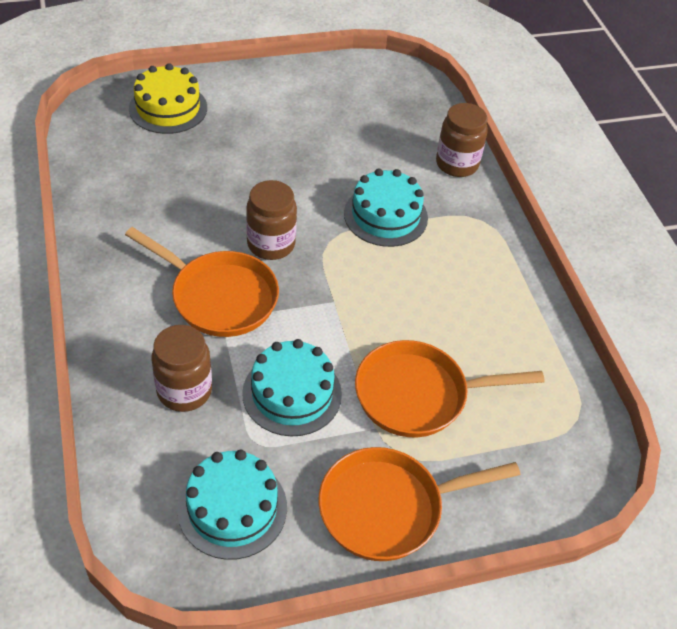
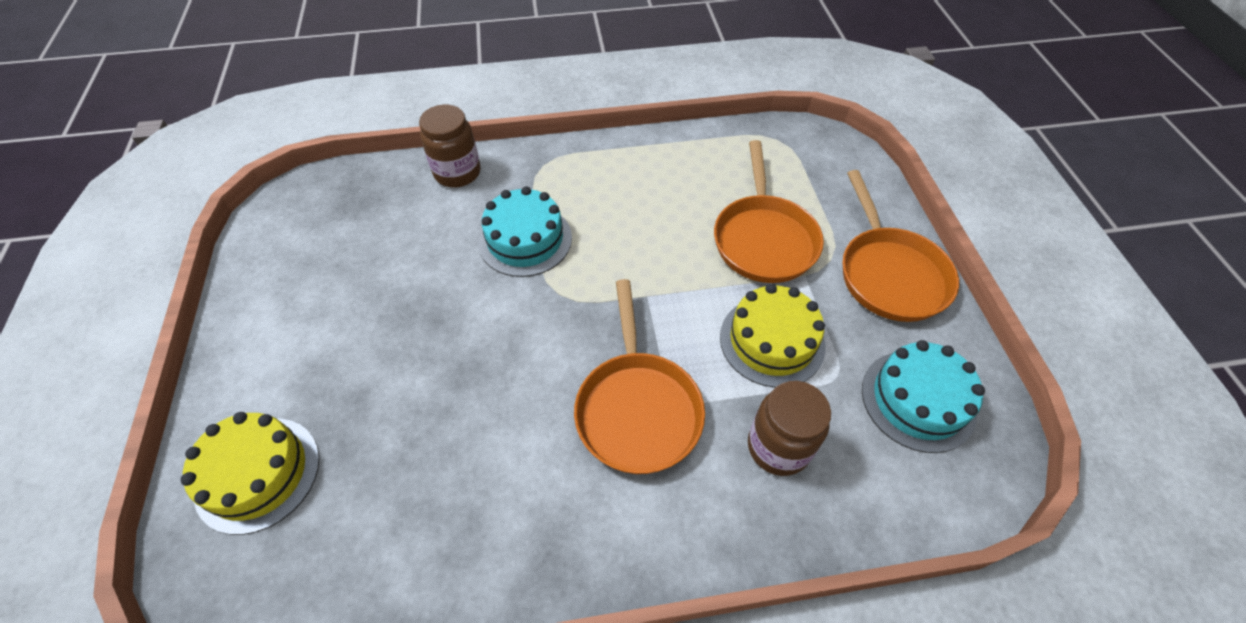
camera: 80 degrees left, 5 degrees up
(219, 297) = (637, 408): orange pan -> orange pan turned 135 degrees clockwise
(271, 244) = (556, 350): brown jar -> none
(292, 393) = (772, 341): turquoise cake -> yellow cake

